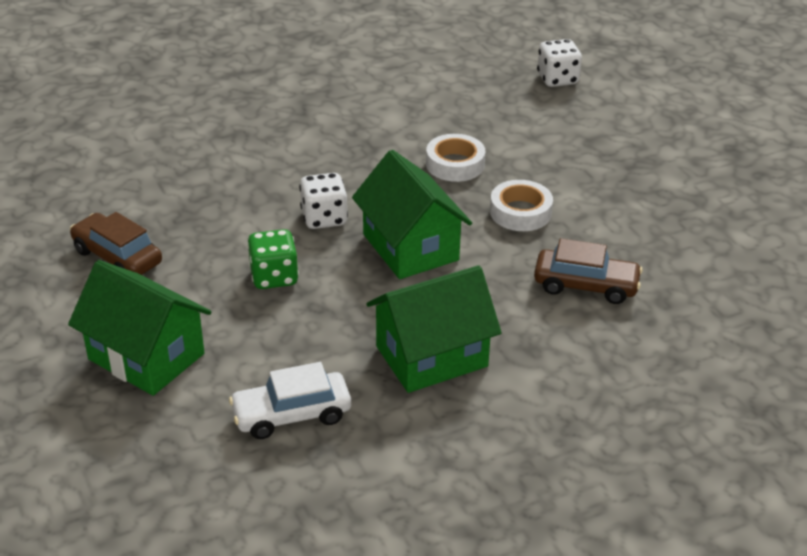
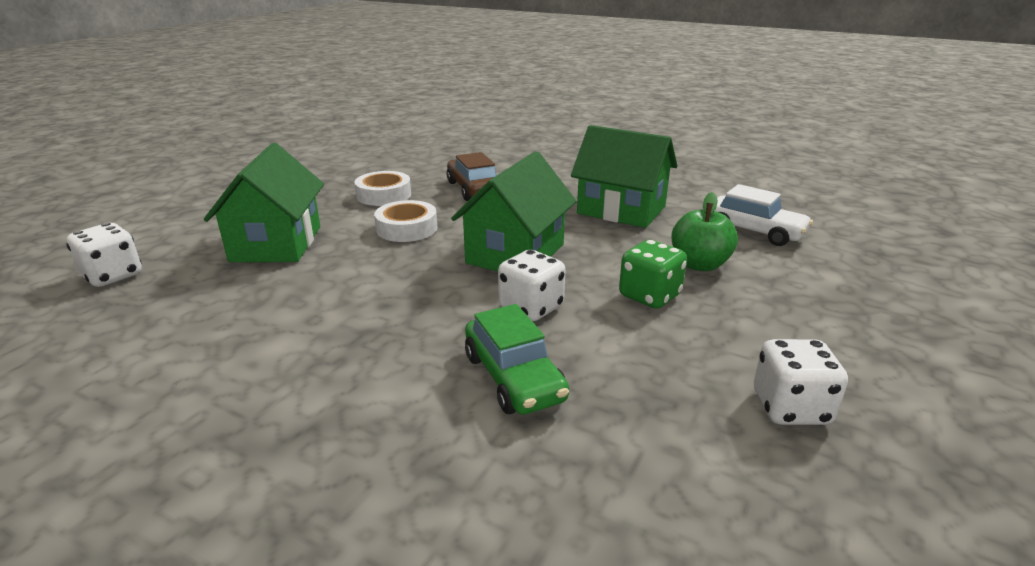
camera: 125 degrees left, 10 degrees down
(117, 257) = (790, 408): brown car -> white dice
(146, 356) = (838, 309): green house -> green house (277, 243)
(263, 180) = (514, 378): none -> green car
(282, 333) = (699, 264): none -> green apple
(455, 164) = (354, 276): white tape -> white tape (384, 195)

